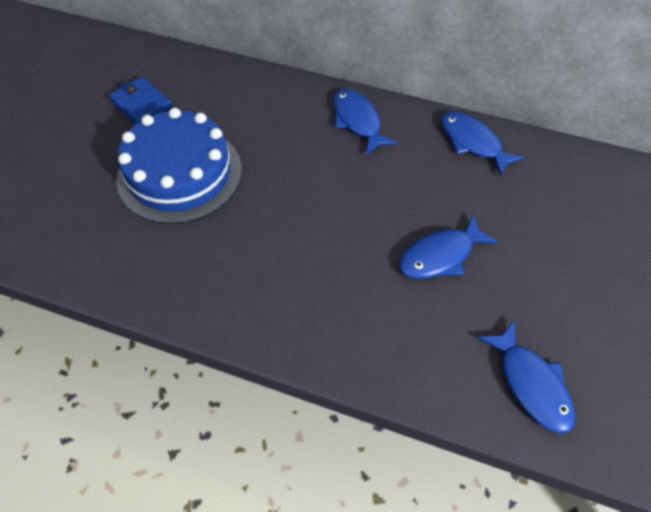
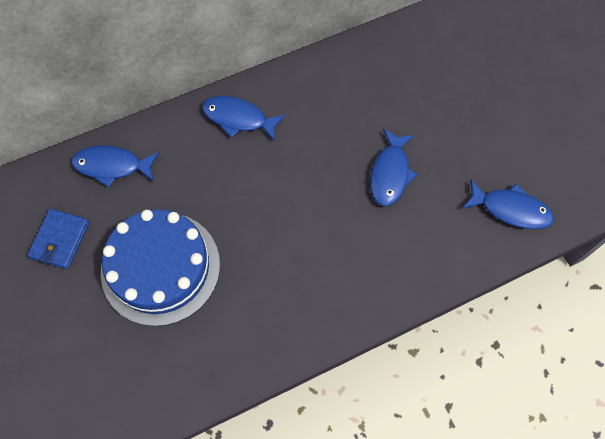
camera: 45 degrees left, 10 degrees up
(141, 104) = (60, 240): blue wallet -> blue wallet turned 75 degrees counterclockwise
(472, 142) = (329, 73): blue fish -> blue fish (112, 166)

